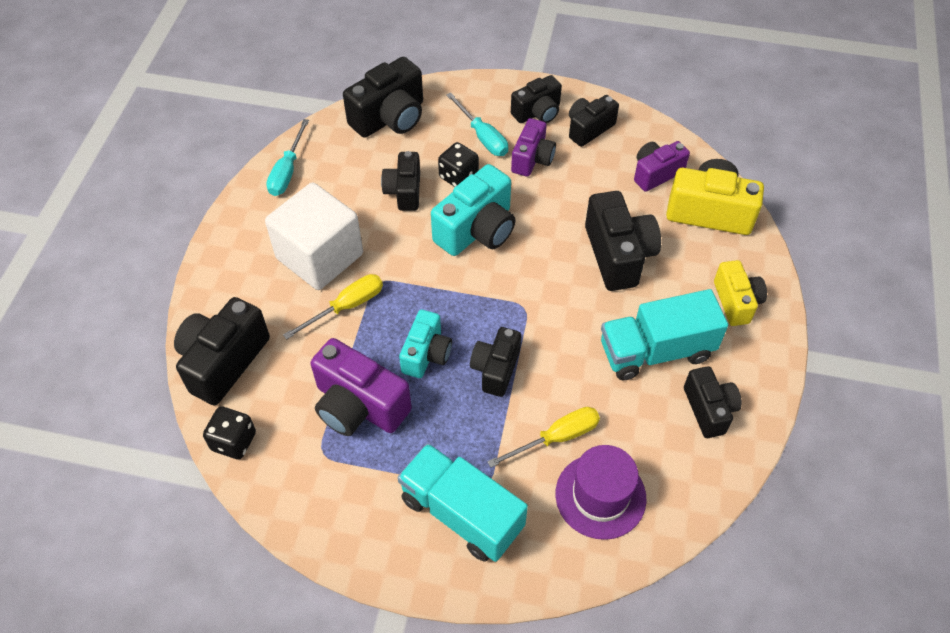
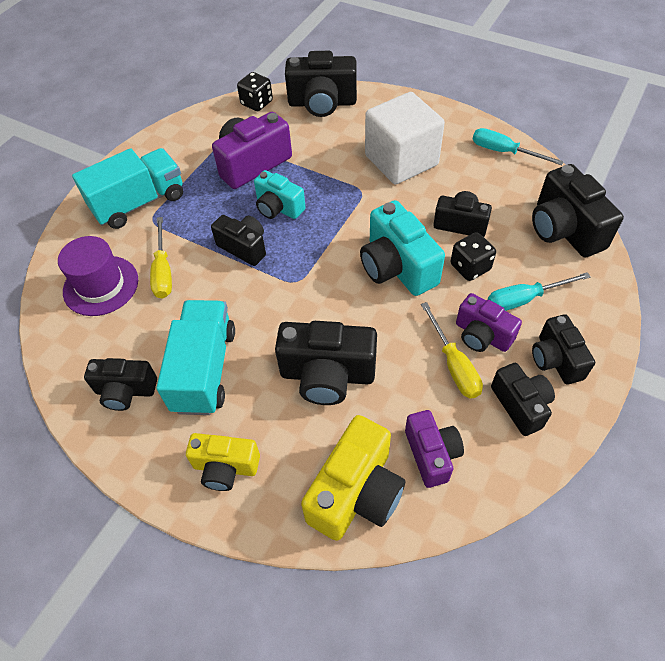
camera: 110 degrees right, 0 degrees up
(223, 361) = (322, 103): black camera -> black camera turned 135 degrees clockwise
(346, 307) = (344, 169): yellow screwdriver -> yellow screwdriver (453, 365)

